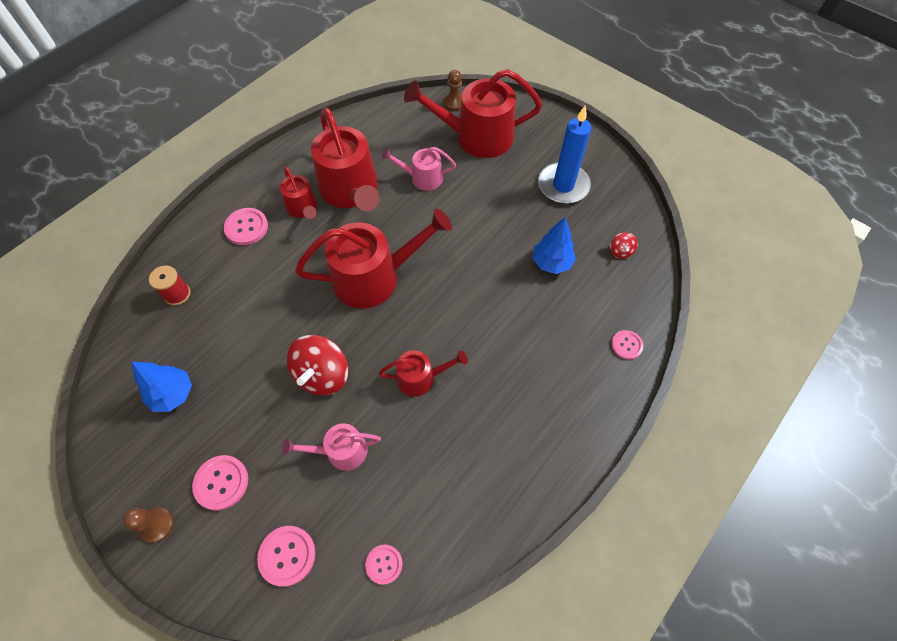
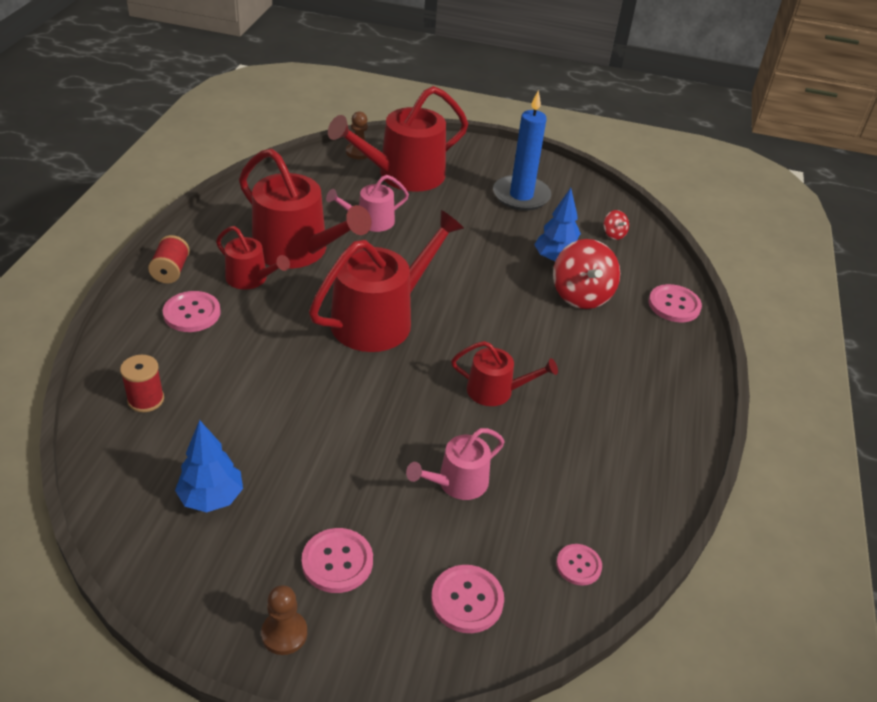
camera: 30 degrees left, 20 degrees down
(253, 184) = (171, 271): none -> red spool
(322, 375) = (385, 421): red spinning top -> red spinning top (581, 295)
(420, 378) = (496, 391): red watering can -> red watering can turned 45 degrees clockwise
(626, 345) = (674, 305): pink button -> pink button, size x1.54

